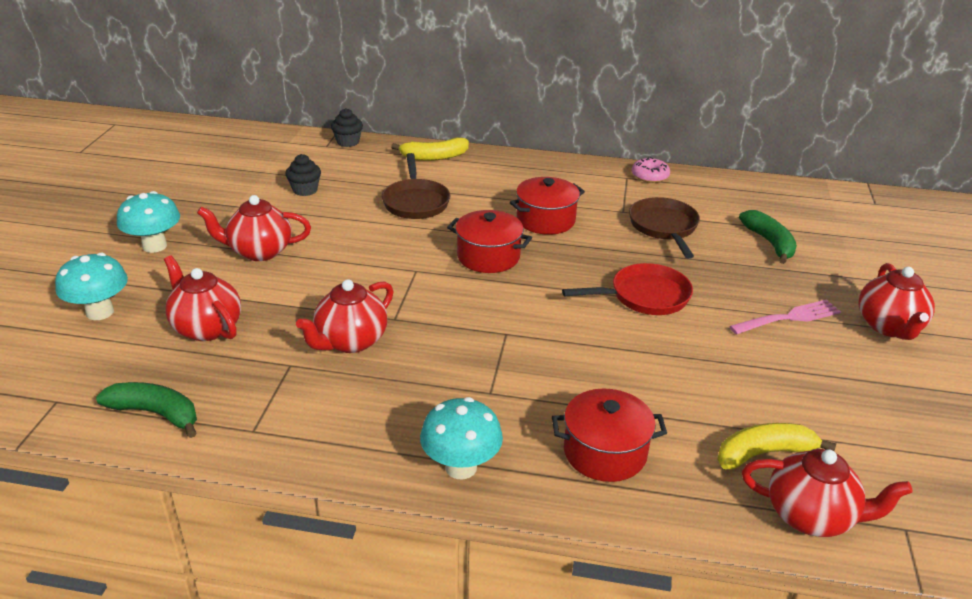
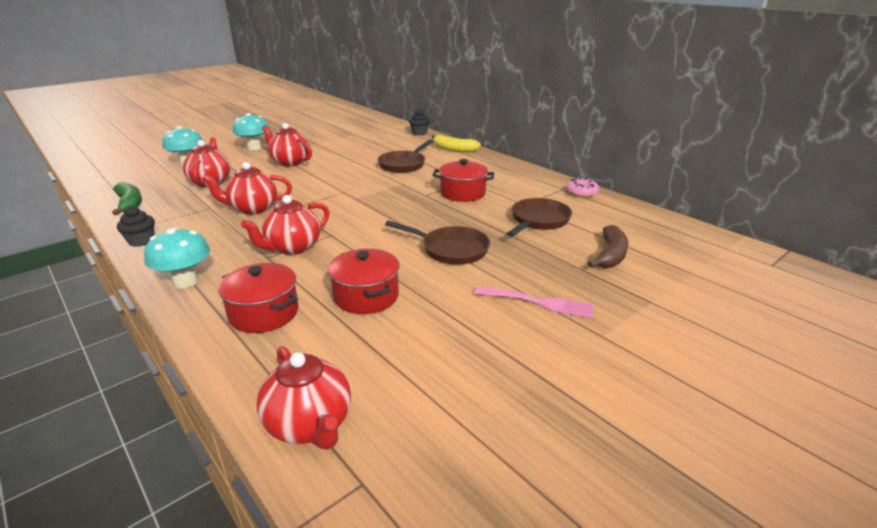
camera: 40 degrees right, 5 degrees down
(305, 190) = (359, 145): black cupcake -> black cupcake (141, 241)
(488, 257) = (394, 199): red pot -> red pot (366, 296)
(644, 296) = (451, 249): red pan -> brown pan
(764, 453) = (356, 368): yellow banana -> none
(769, 243) = (610, 255): green banana -> brown banana
(889, 326) = (624, 346): red teapot -> red teapot (293, 247)

